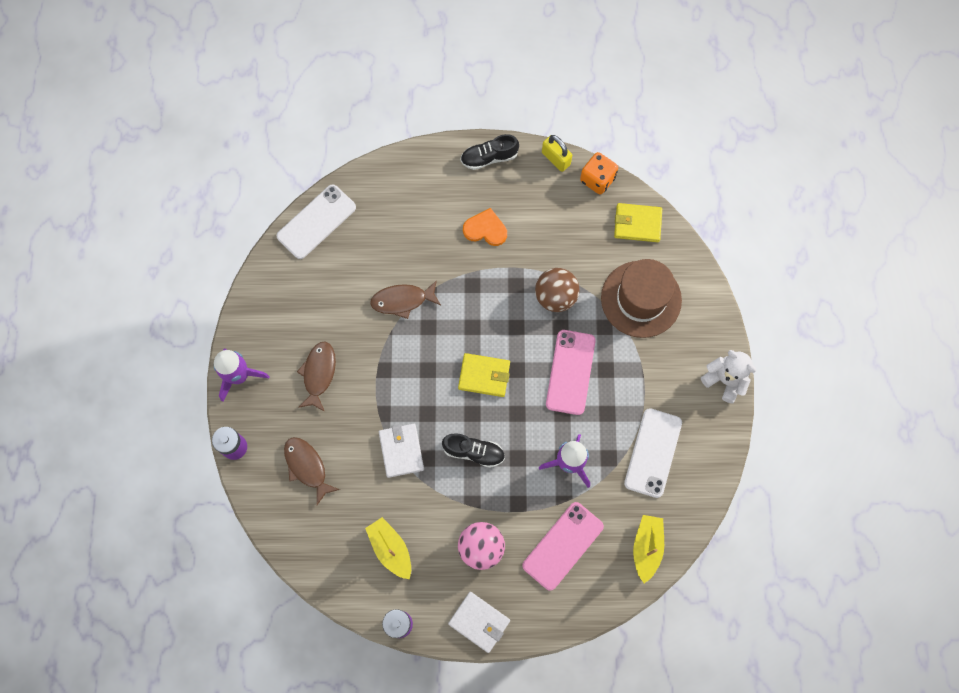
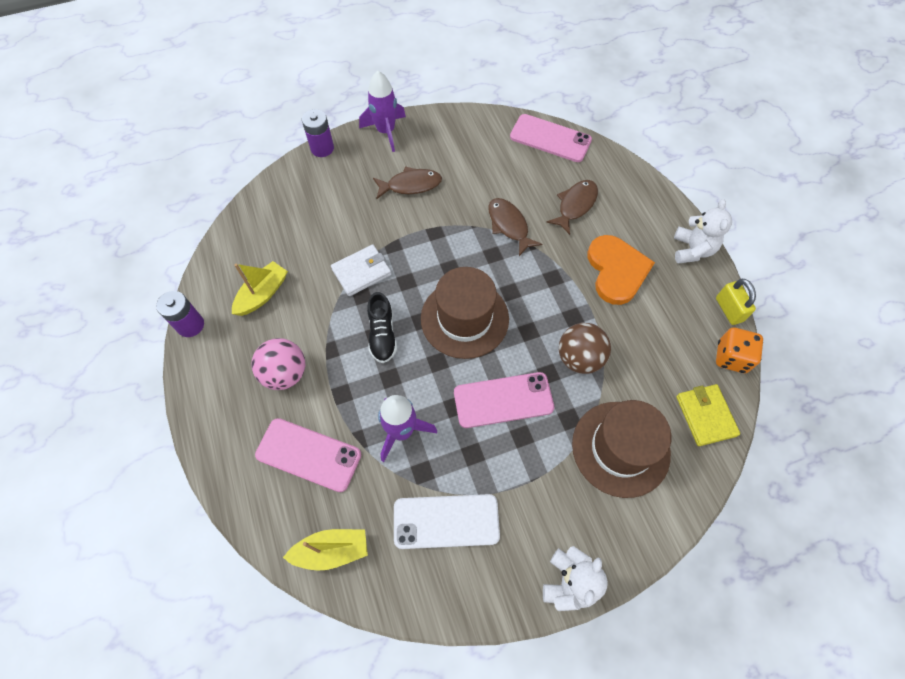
camera: 70 degrees right, 10 degrees down
(307, 467) = (321, 204): brown fish -> brown fish (575, 205)
(316, 222) = (550, 138): white phone -> pink phone
(479, 622) = (207, 397): white wallet -> none
(484, 376) = (464, 318): yellow wallet -> brown hat
(485, 229) = (616, 271): orange heart -> orange heart, size x1.57
(489, 157) = (692, 250): black shoe -> white teddy bear
(556, 159) = (729, 310): yellow padlock -> yellow padlock turned 45 degrees counterclockwise

